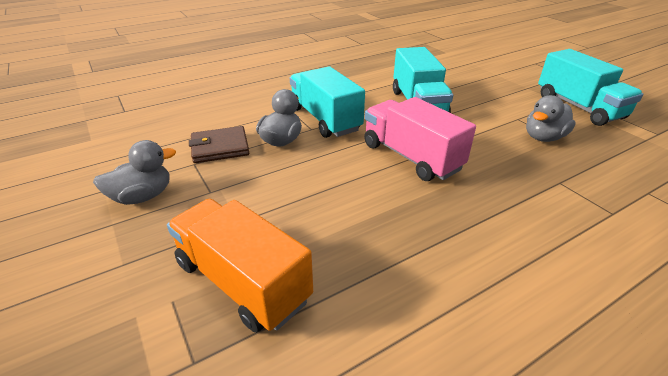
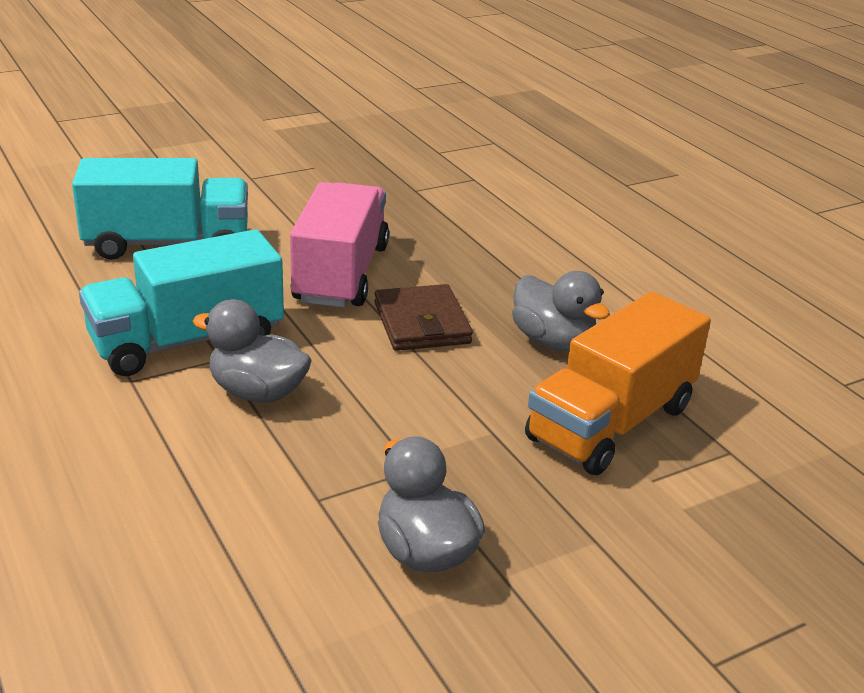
camera: 90 degrees left, 5 degrees down
(220, 147) = (264, 469): brown wallet -> brown wallet (421, 323)
(411, 157) = (340, 274): pink truck -> pink truck turned 135 degrees clockwise
(543, 137) = (310, 174): grey duck -> grey duck (553, 342)
(578, 107) = (233, 132): turquoise truck -> none

